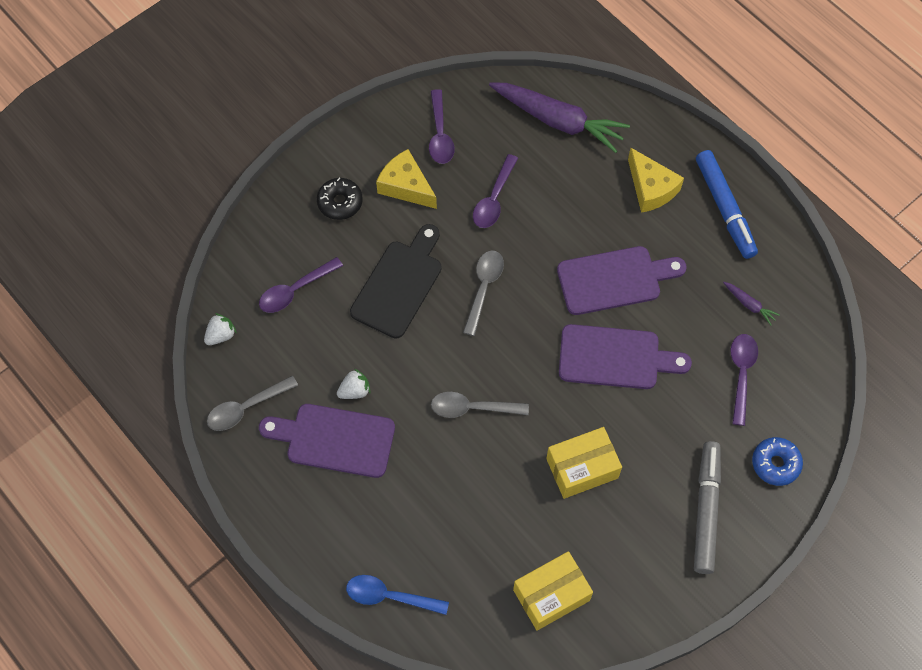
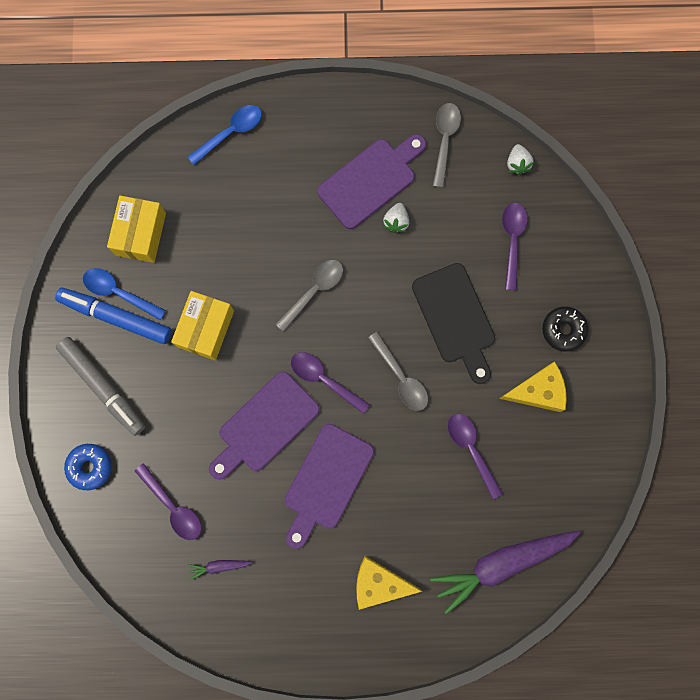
camera: 130 degrees right, 15 degrees up
(440, 135) = (564, 456): purple spoon -> purple spoon (324, 379)
(618, 568) = (119, 292): none -> blue spoon
(724, 208) = (313, 626): blue marker -> blue marker (116, 317)

